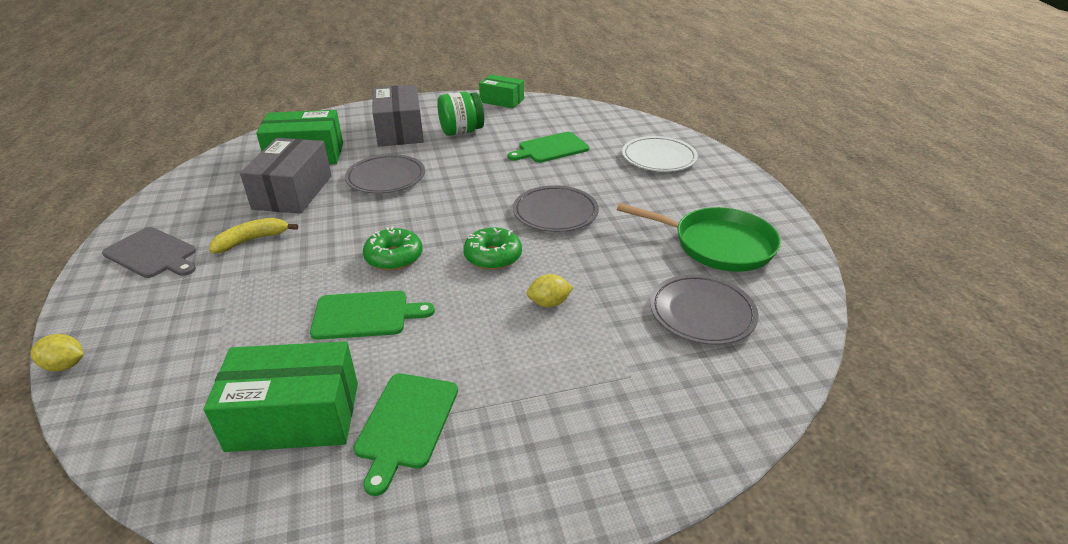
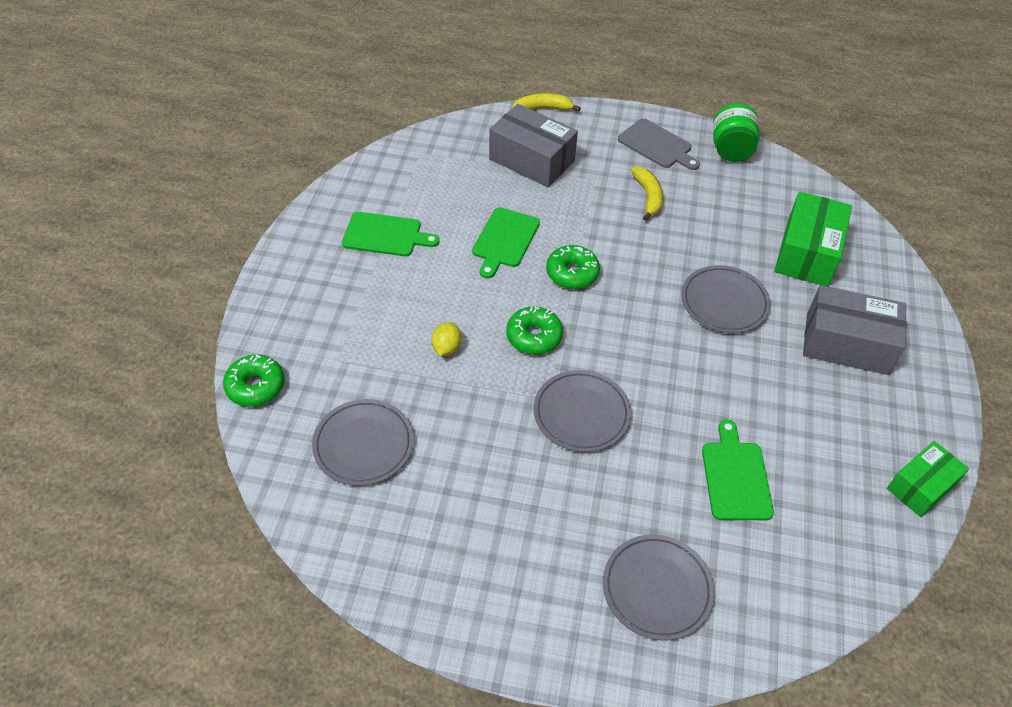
camera: 115 degrees right, 15 degrees up
(65, 365) = (543, 109): yellow lemon -> yellow banana
(152, 254) = (657, 145): grey cutting board -> grey cutting board turned 105 degrees counterclockwise
(293, 192) = (724, 232): grey box -> grey box (531, 160)
(294, 416) = (428, 191): green box -> none
(406, 424) = (385, 235): green cutting board -> green cutting board turned 150 degrees clockwise
(461, 131) = (822, 402): green jar -> green jar (731, 150)
(659, 158) = (657, 588): white plate -> grey plate
(718, 245) = (442, 525): green pan -> none
(727, 429) = (255, 386): none -> green donut

